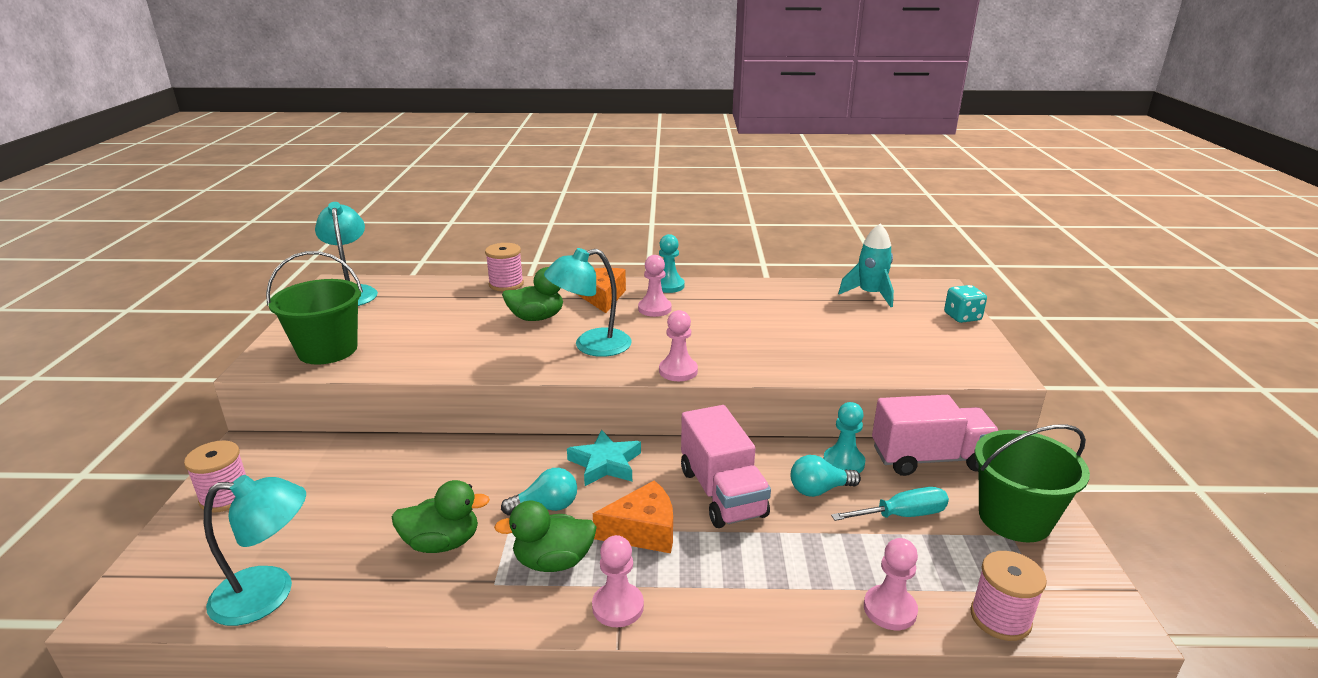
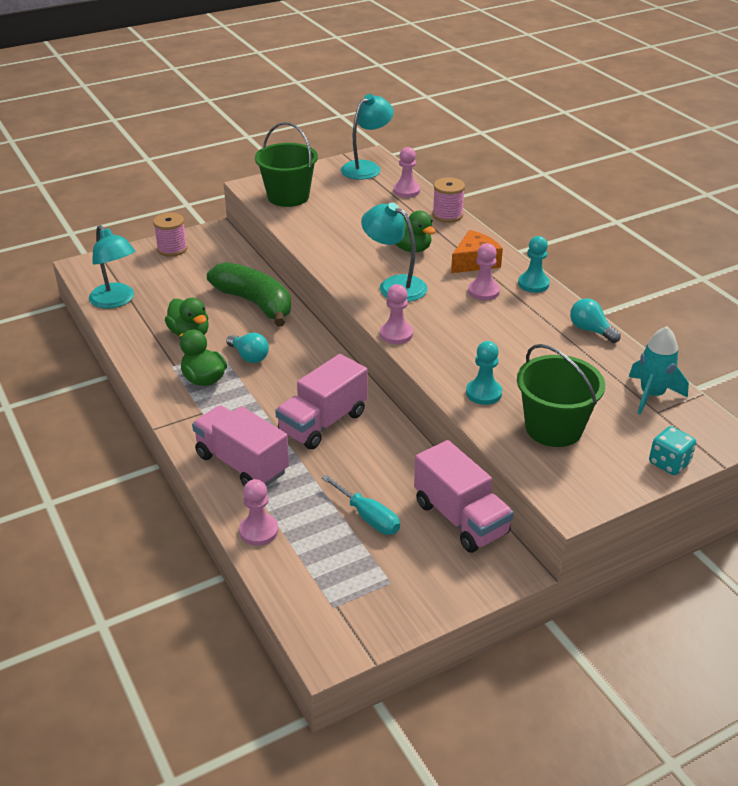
camera: 60 degrees right, 10 degrees up
(444, 467) = (255, 303): none -> green banana
(605, 463) = (312, 362): turquoise star -> none
(618, 606) = (184, 417): pink pawn -> pink pawn (406, 191)
(643, 531) = (256, 402): orange cheese -> none
(753, 582) = (242, 464): none -> pink truck
(819, 490) = (365, 467): turquoise light bulb -> turquoise light bulb (590, 330)
(843, 462) = (412, 471): turquoise pawn -> turquoise pawn (483, 393)
(1000, 618) = (287, 587): pink spool -> none
(1014, 518) = (415, 581): green bucket -> green bucket (553, 428)

